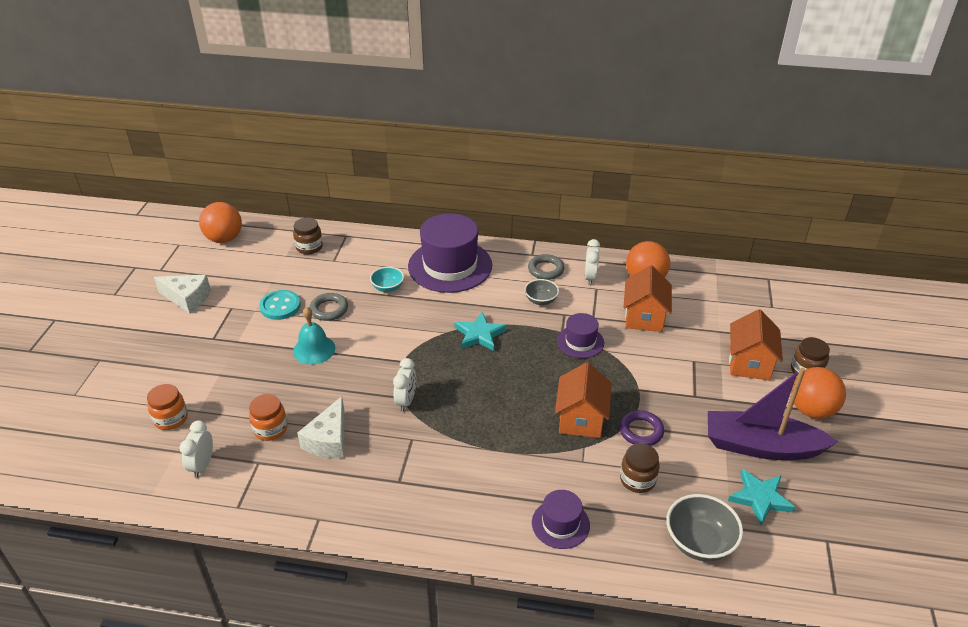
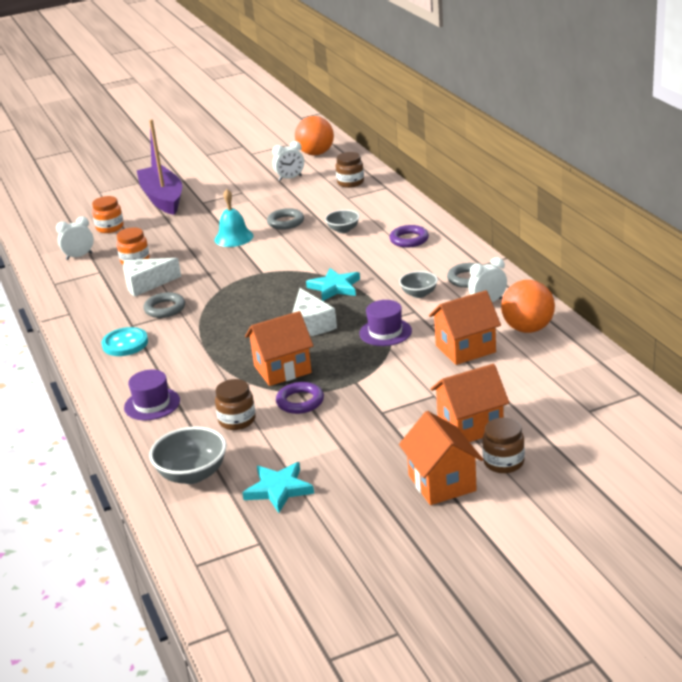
camera: 60 degrees right, 10 degrees down
(187, 298) = (232, 175): white cheese -> white cheese (311, 325)
(280, 306) = (266, 205): turquoise button -> turquoise button (125, 344)
(388, 287) = (343, 230): turquoise bowl -> grey bowl
(394, 447) = (165, 309): none -> grey ring
(406, 401) = (218, 292): white clock -> white clock (290, 178)
(450, 266) = (409, 239): purple hat -> purple ring
(761, 446) = (351, 469): purple boat -> purple boat (162, 198)
(811, 410) = (442, 483): orange ball -> orange house

